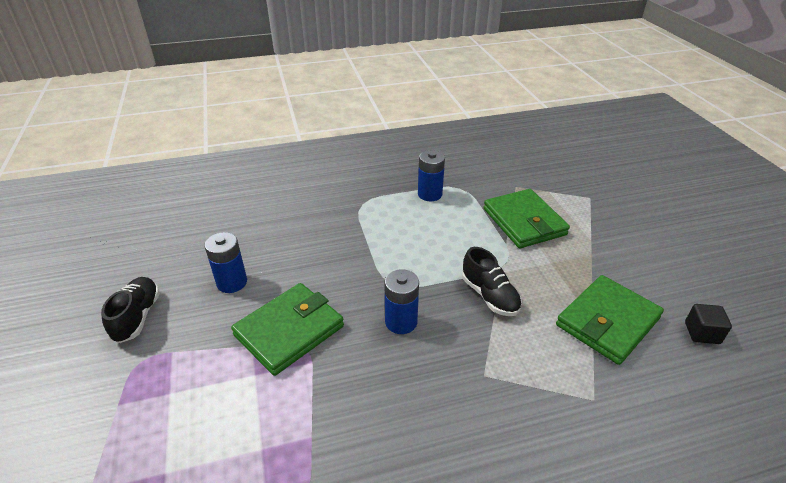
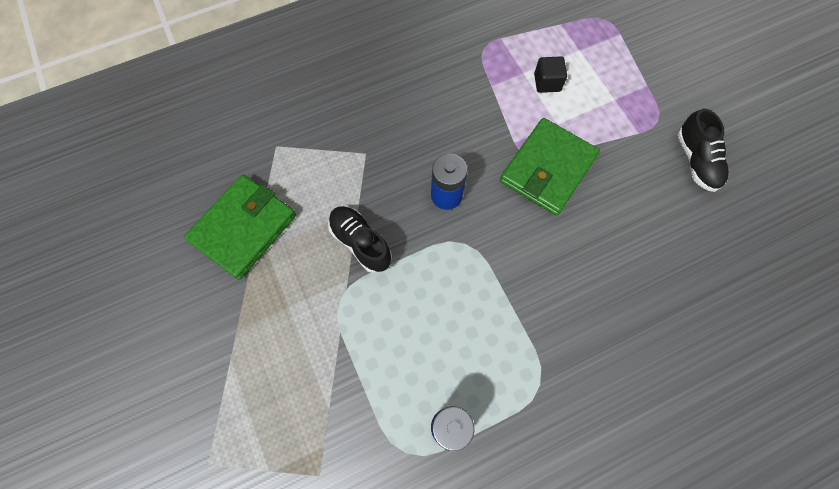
camera: 170 degrees right, 30 degrees up
(232, 282) = (634, 216): blue battery -> none
(524, 222) = (313, 382): green wallet -> none
(702, 333) = (154, 229): black cube -> black cube (547, 83)

